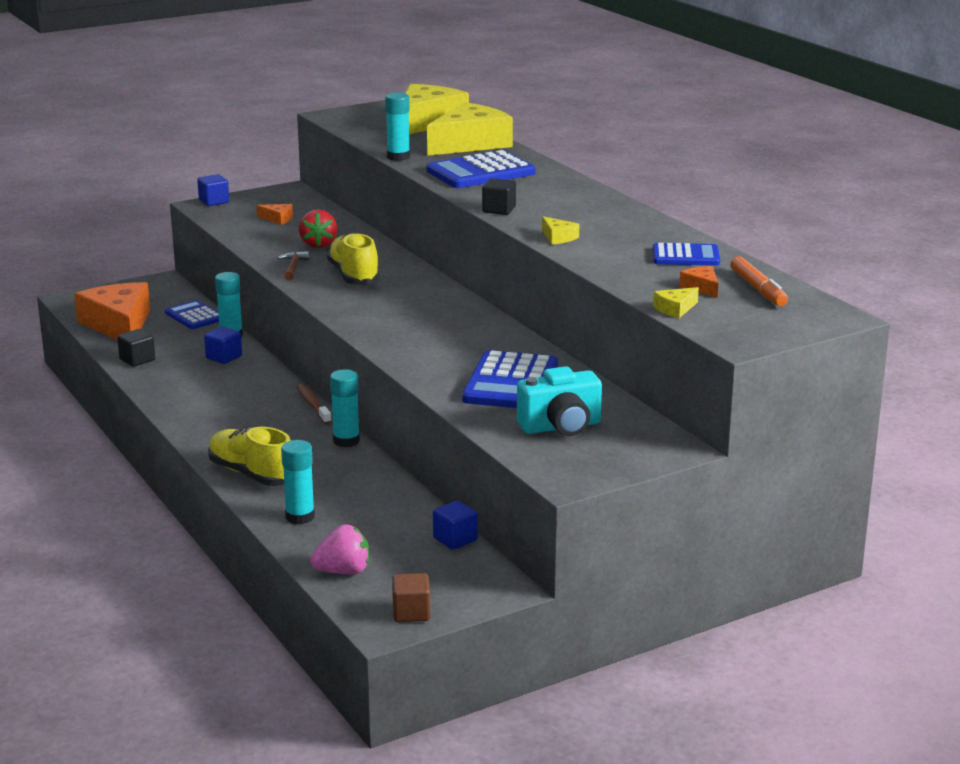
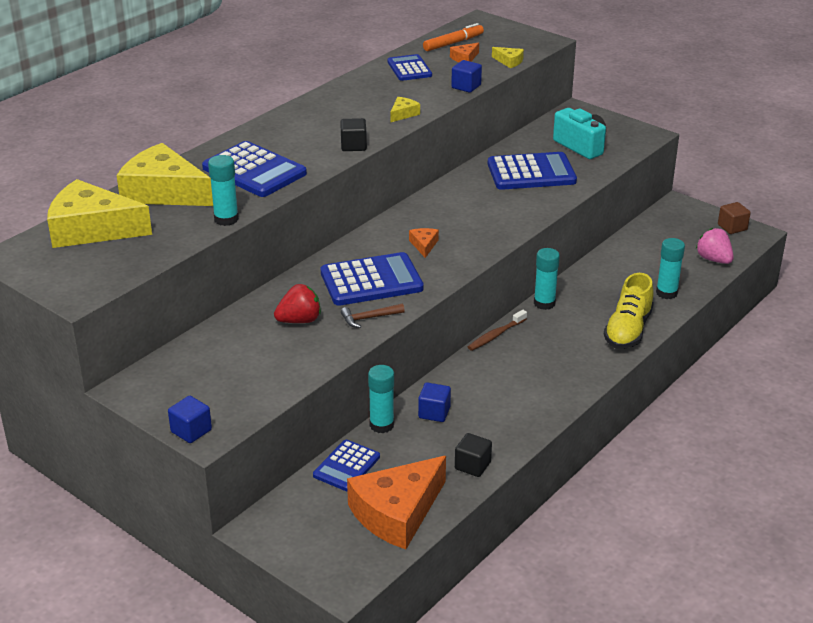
camera: 110 degrees left, 10 degrees up
(278, 219) = (234, 367): orange cheese -> orange cheese (424, 245)
(354, 276) = (371, 281): yellow shoe -> blue calculator
(455, 539) = (640, 230): blue cube -> blue cube (466, 86)

